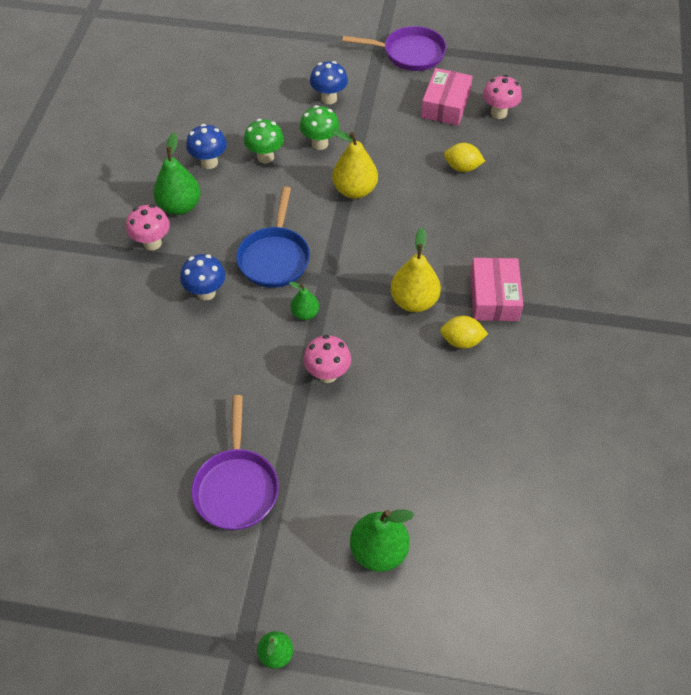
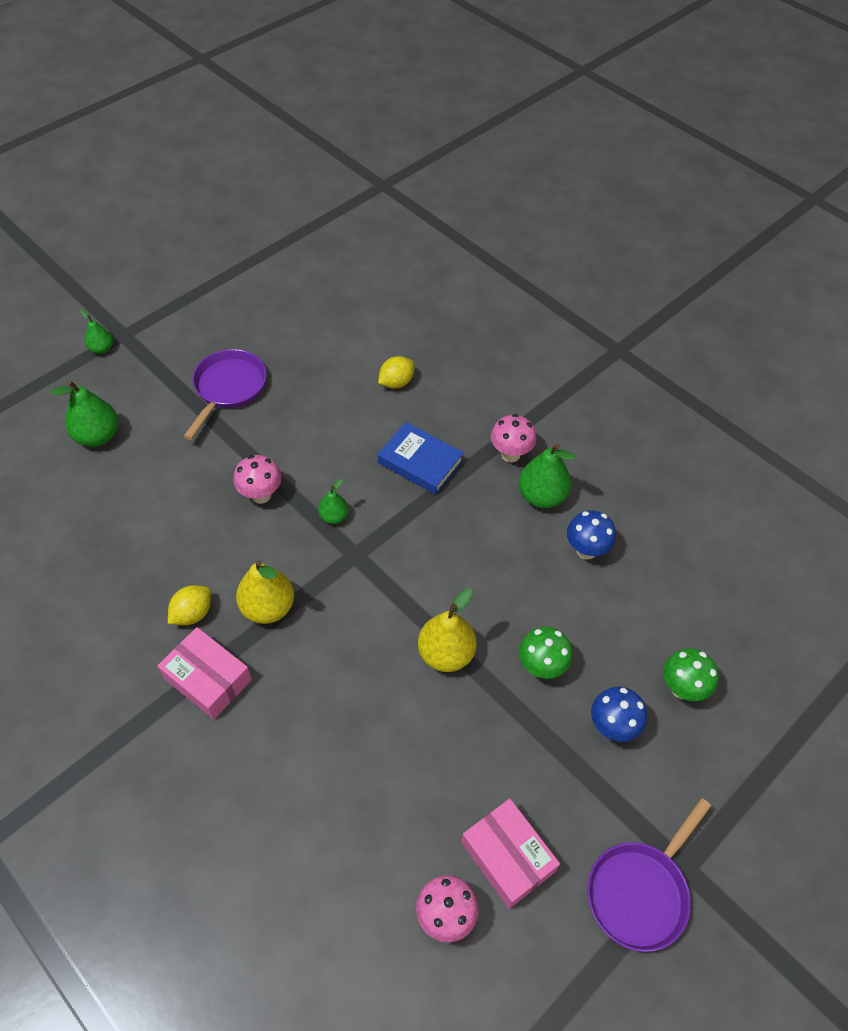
camera: 125 degrees right, 0 degrees up
(206, 293) = (420, 462): blue mushroom -> blue book
(236, 487) = (228, 388): purple pan -> purple pan turned 75 degrees clockwise
(265, 157) = (558, 603): green mushroom -> green mushroom (682, 688)
(274, 257) = (416, 532): blue pan -> none
(462, 167) = (391, 790): yellow lemon -> yellow lemon (396, 382)

